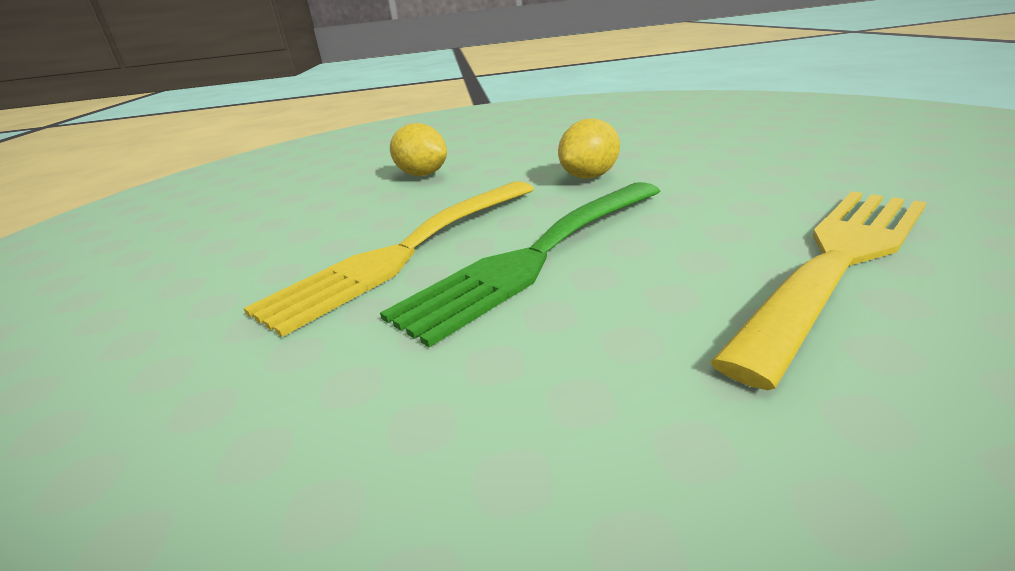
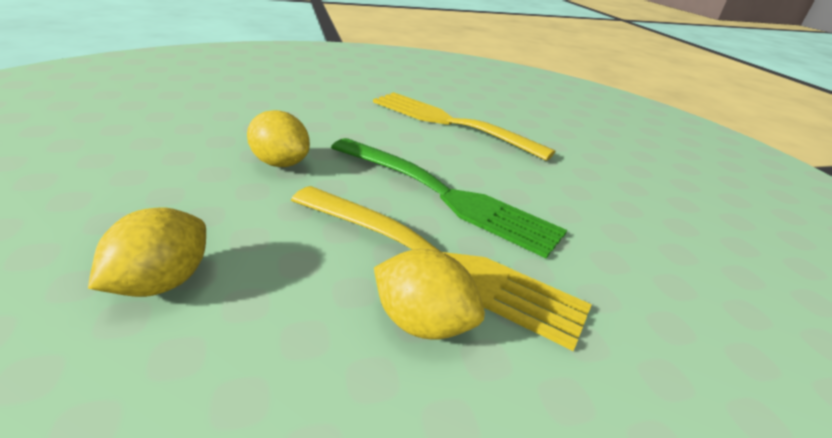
camera: 105 degrees left, 5 degrees up
(335, 246) = (422, 322): none -> yellow lemon

